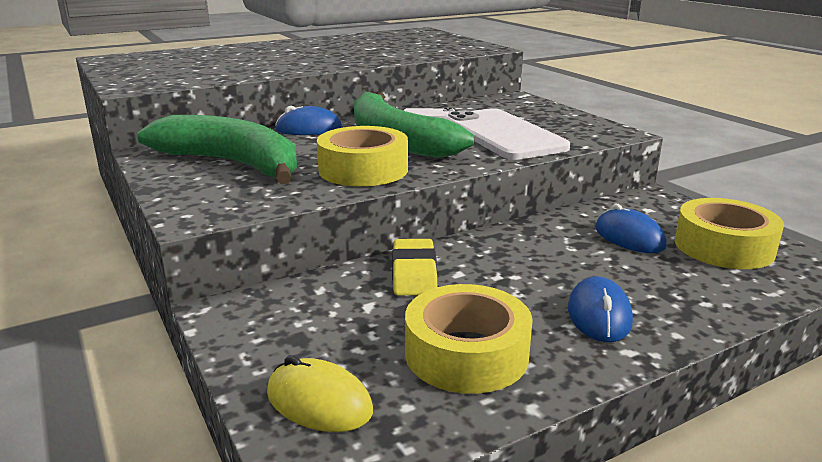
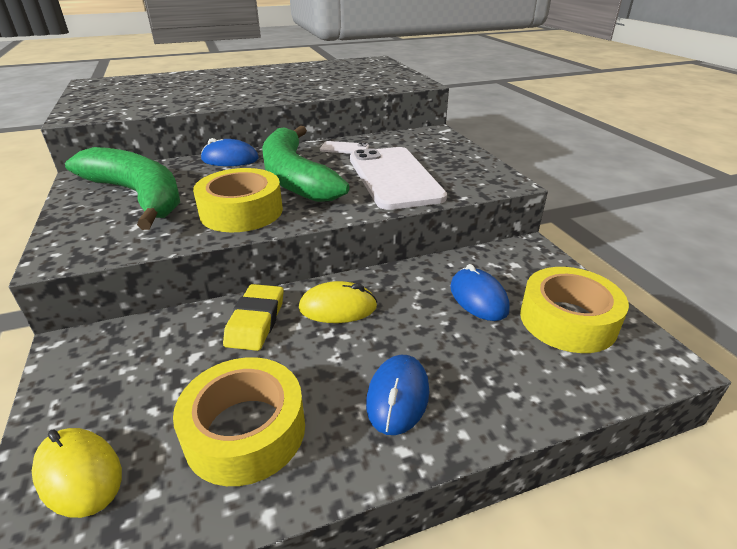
camera: 10 degrees right, 10 degrees up
(492, 255) = (338, 307): none -> yellow mouse

